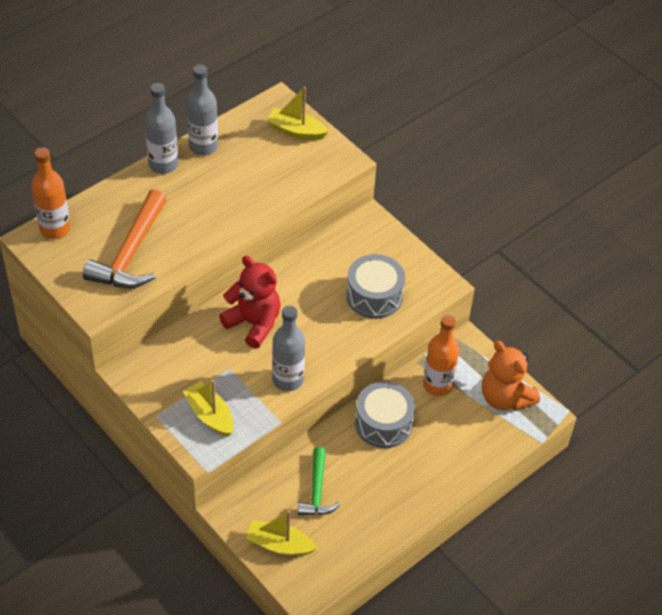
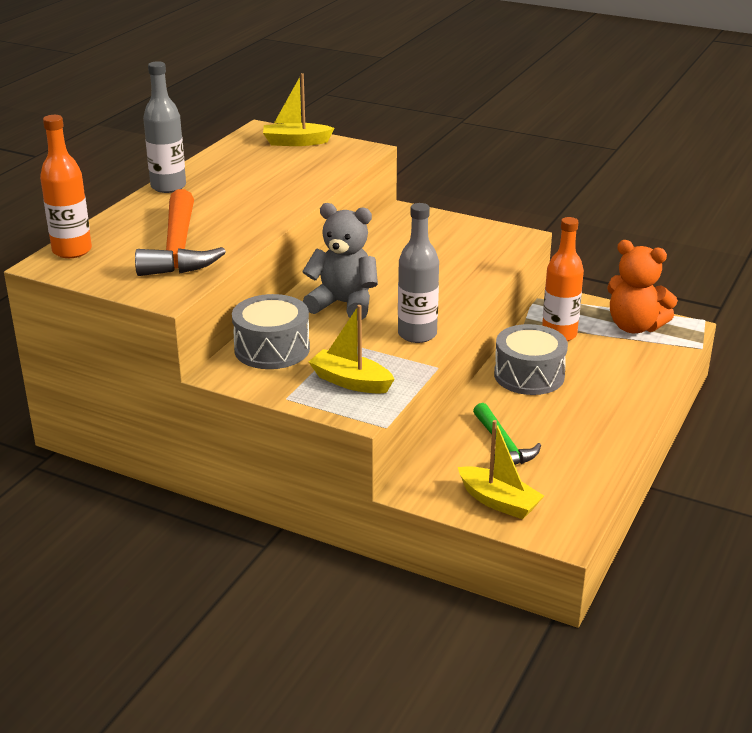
camera: 20 degrees left, 20 degrees down
(203, 146) = (204, 168): grey bottle -> none
(253, 323) = (343, 304): red teddy bear -> grey teddy bear
(279, 544) = (498, 502): yellow boat -> yellow boat turned 135 degrees counterclockwise
(374, 296) = (456, 258): grey drum -> grey drum (272, 349)

